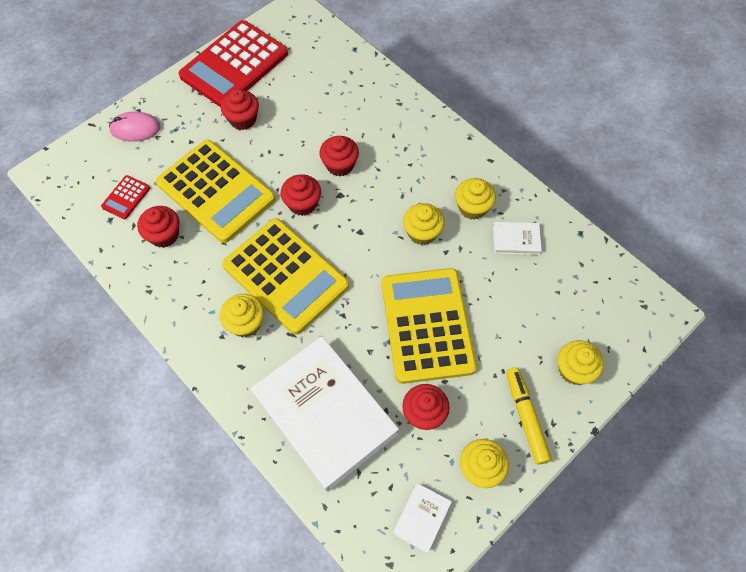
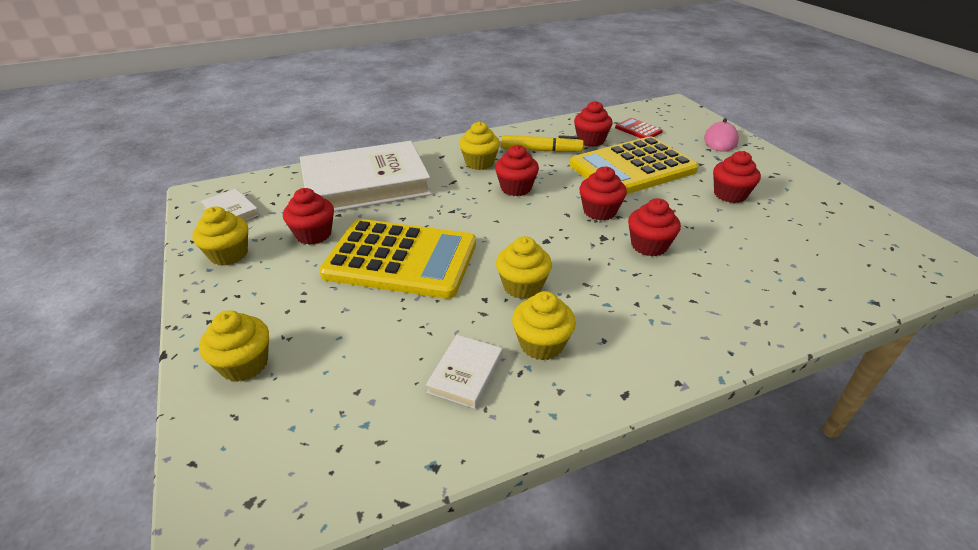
camera: 110 degrees right, 25 degrees down
(234, 65) = (820, 201): red calculator -> none
(285, 276) = (516, 188): yellow calculator -> red cupcake
(525, 417) = (238, 301): yellow marker -> yellow marker (541, 150)

